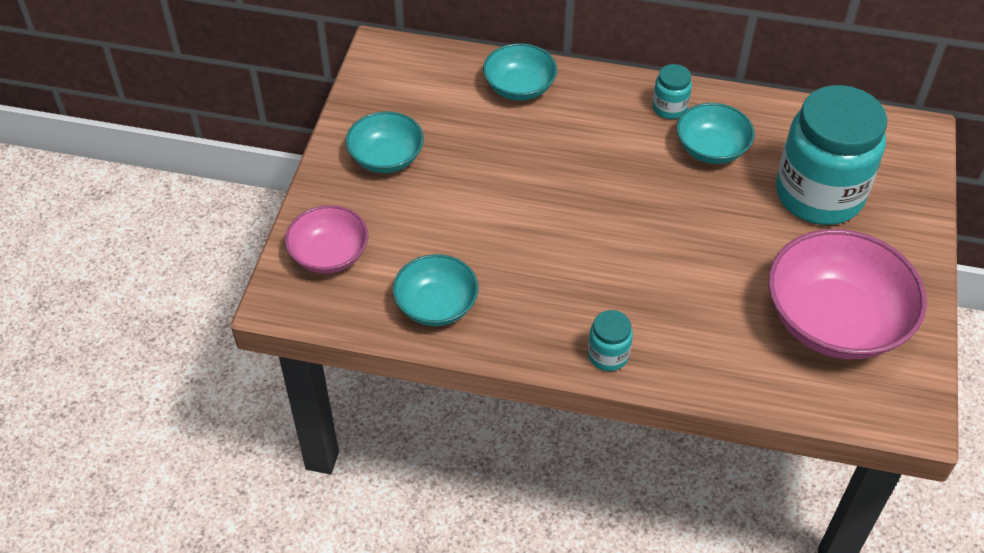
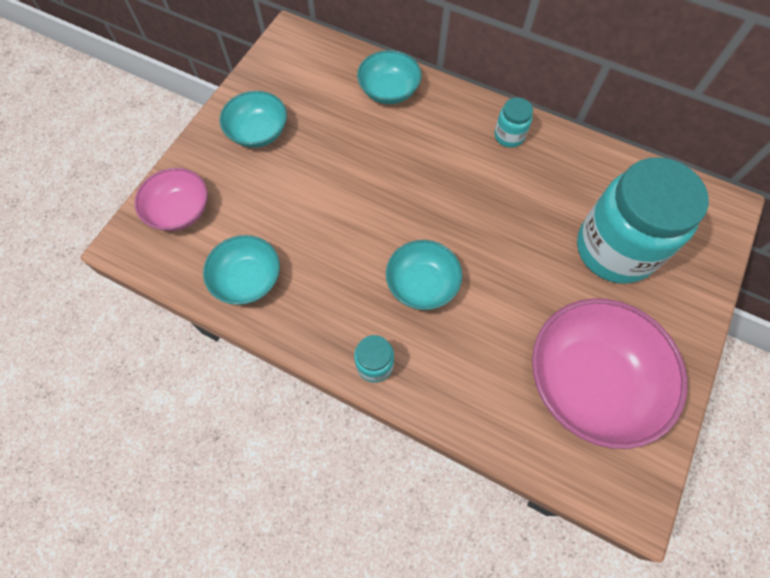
camera: 15 degrees right, 15 degrees up
(711, 149) = (533, 183): turquoise bowl -> turquoise bowl (422, 284)

